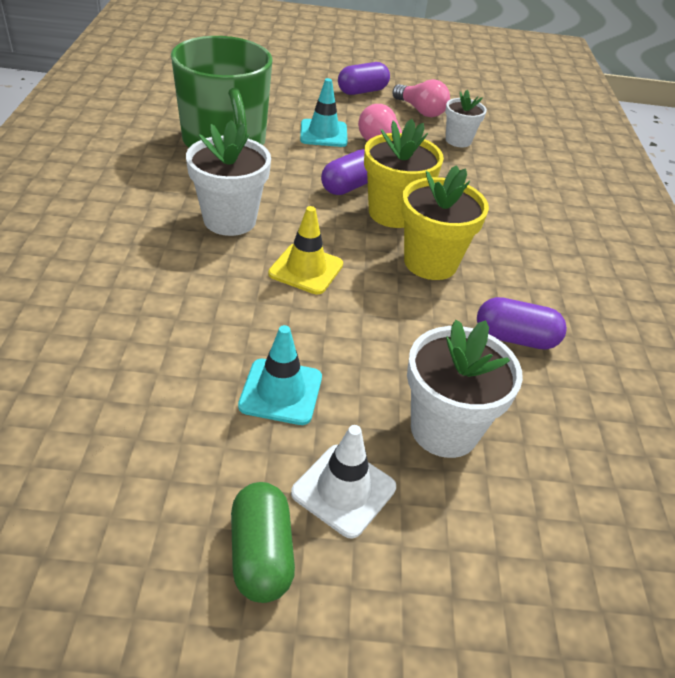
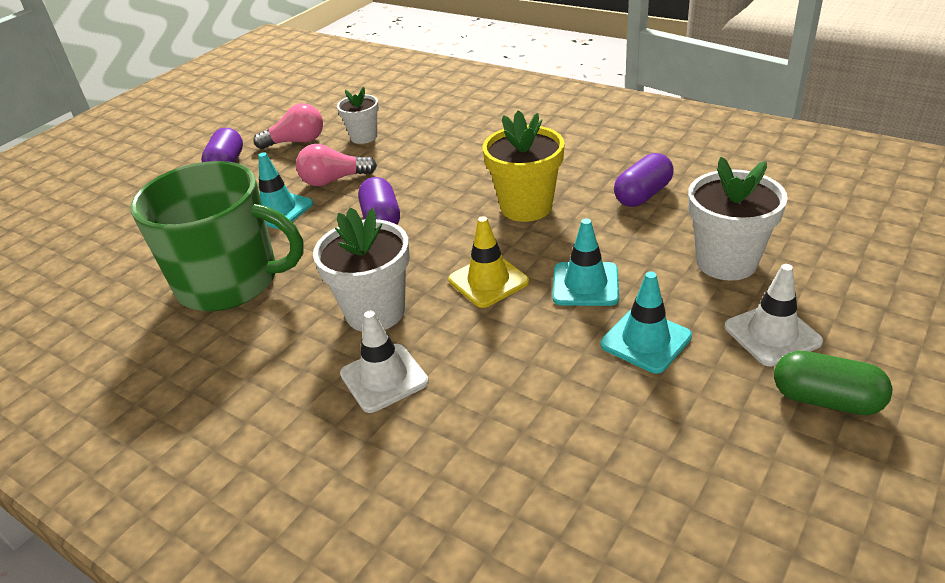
camera: 50 degrees left, 5 degrees down
(156, 248) = (384, 378): none -> white traffic cone
(339, 331) = (585, 284): none -> turquoise traffic cone
(393, 213) = (443, 206): yellow flower pot -> none

